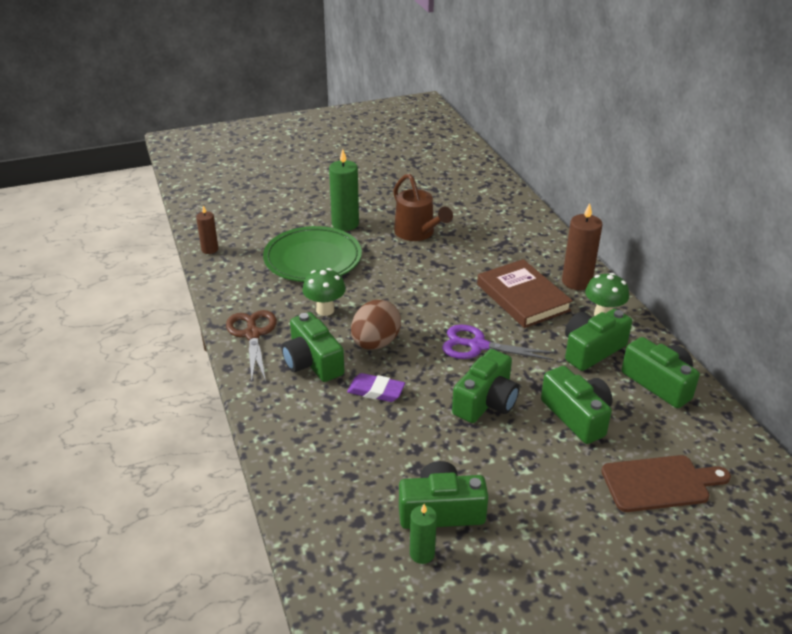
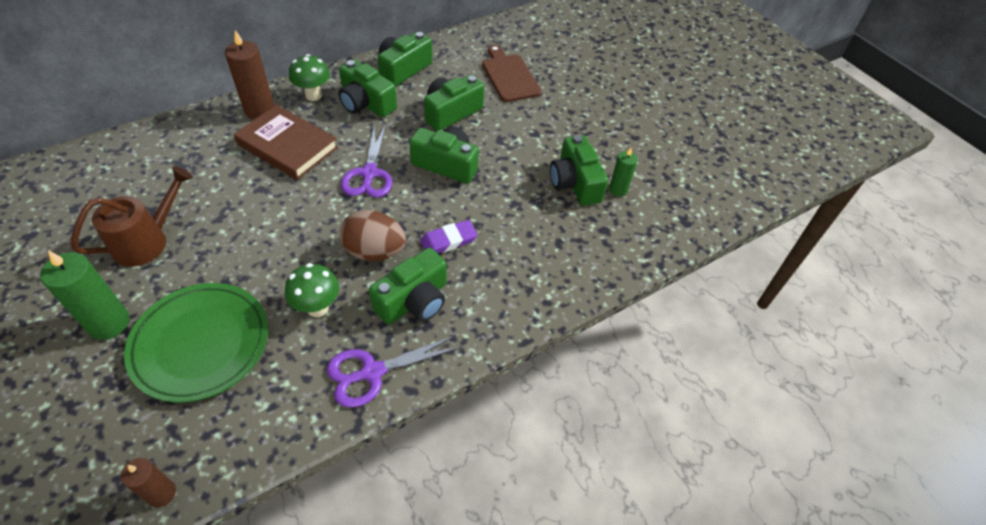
camera: 105 degrees left, 15 degrees up
(252, 334) = (372, 372): brown scissors -> purple scissors
(376, 391) = (448, 240): purple eraser -> purple eraser turned 60 degrees clockwise
(522, 297) = (287, 146): brown book -> brown book turned 75 degrees clockwise

